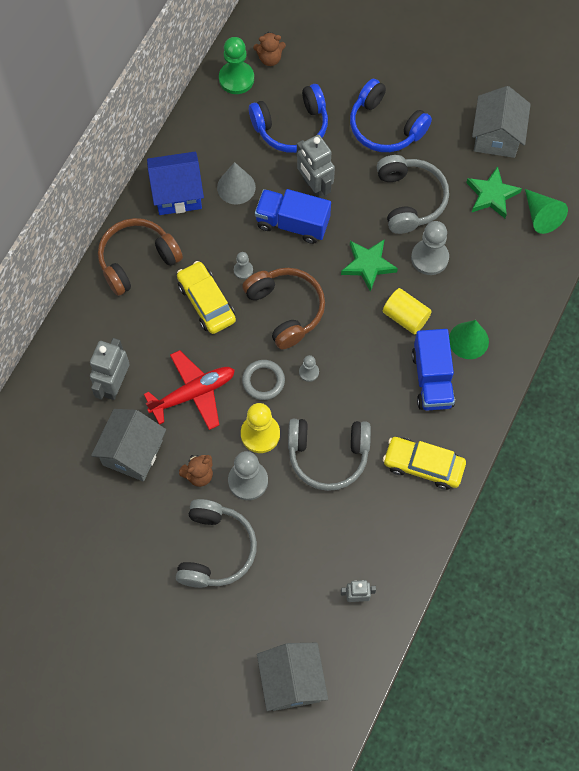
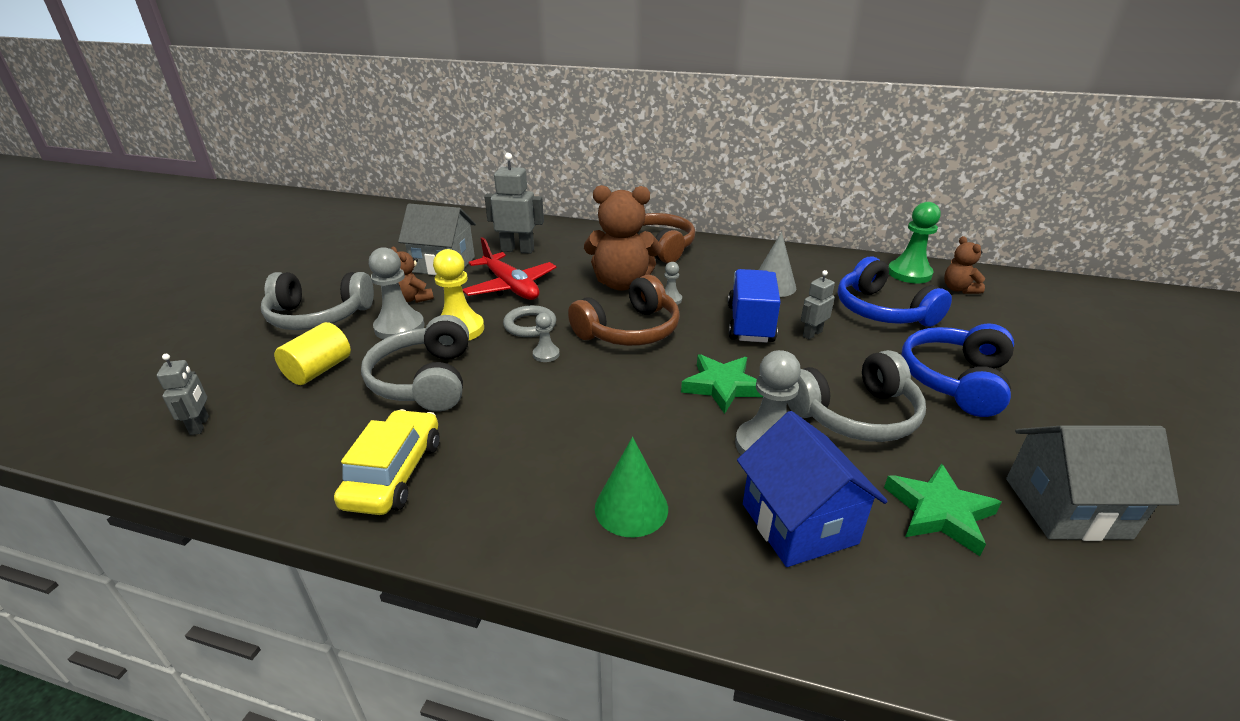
camera: 80 degrees right, 35 degrees down
(177, 194) = (742, 258): blue house -> blue house (798, 523)
(206, 302) = (622, 283): yellow car -> brown teddy bear
(292, 681) = (112, 383): grey house -> none
(314, 187) = (812, 334): grey robot -> grey robot, size x0.58
(405, 317) = (652, 429): yellow cylinder -> yellow cylinder (319, 370)
(432, 379) = (549, 469): blue truck -> none
(541, 216) = (953, 598): green cone -> none

